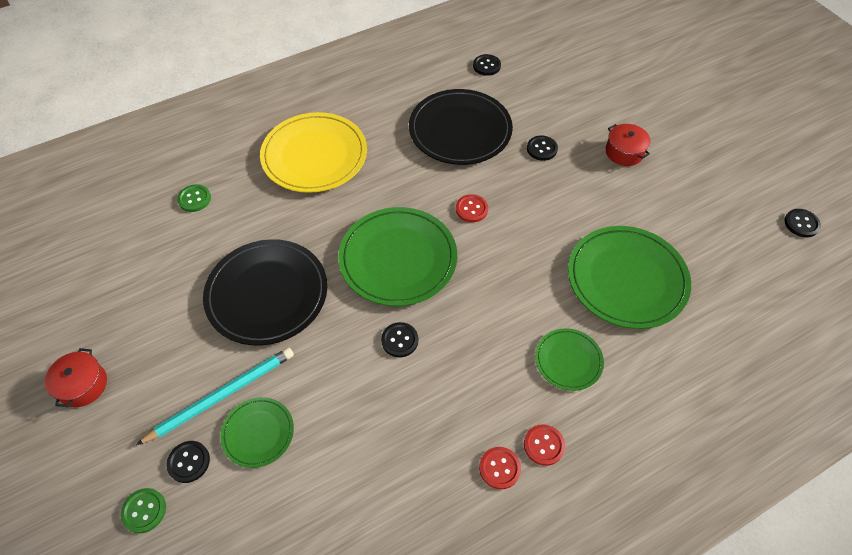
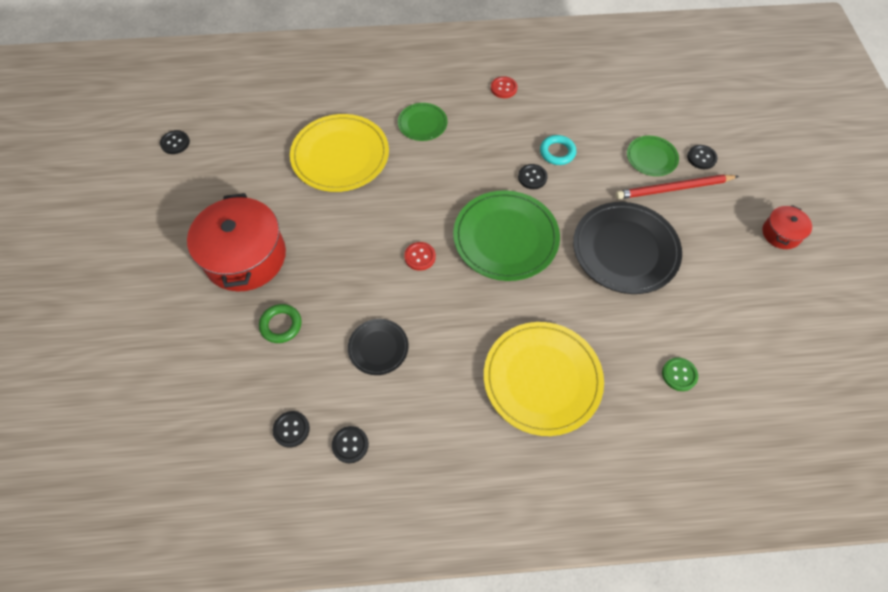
camera: 155 degrees left, 5 degrees up
(144, 511) = (732, 142): green button -> none
(222, 395) = (673, 189): turquoise pencil -> red pencil
(383, 389) = (557, 152): none -> turquoise ring
(460, 130) = (378, 348): black plate -> black plate, size x0.52
(542, 149) = (315, 291): black button -> black button (350, 445)
(544, 445) = (470, 89): red button -> none
(548, 117) = (281, 325): none -> green ring
(624, 152) = (245, 257): red pot -> red pot, size x2.09
(626, 279) = (340, 156): green plate -> yellow plate

